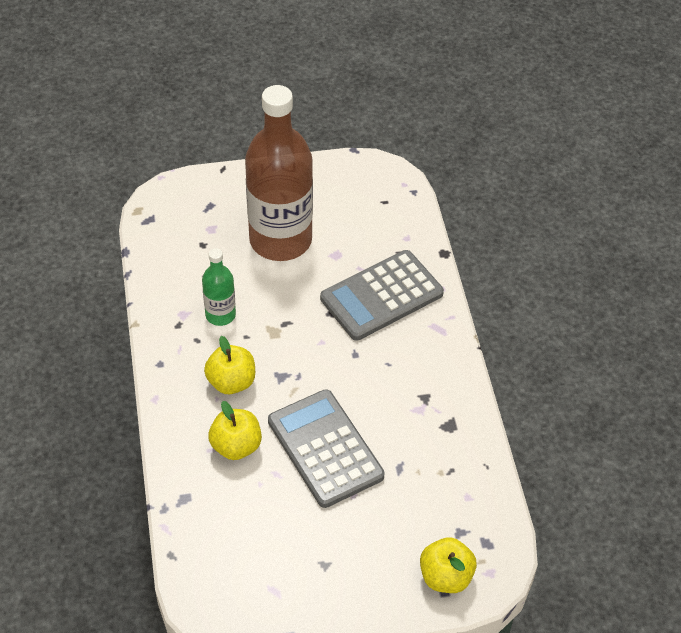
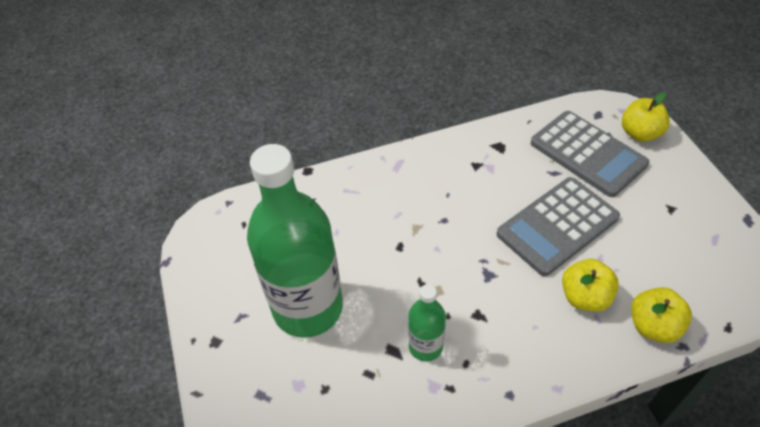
camera: 95 degrees left, 0 degrees up
(231, 382) = (510, 317): yellow apple -> yellow apple (653, 326)
(280, 240) = (308, 308): brown bottle -> green bottle
(381, 296) = (369, 209): grey calculator -> grey calculator (587, 154)

